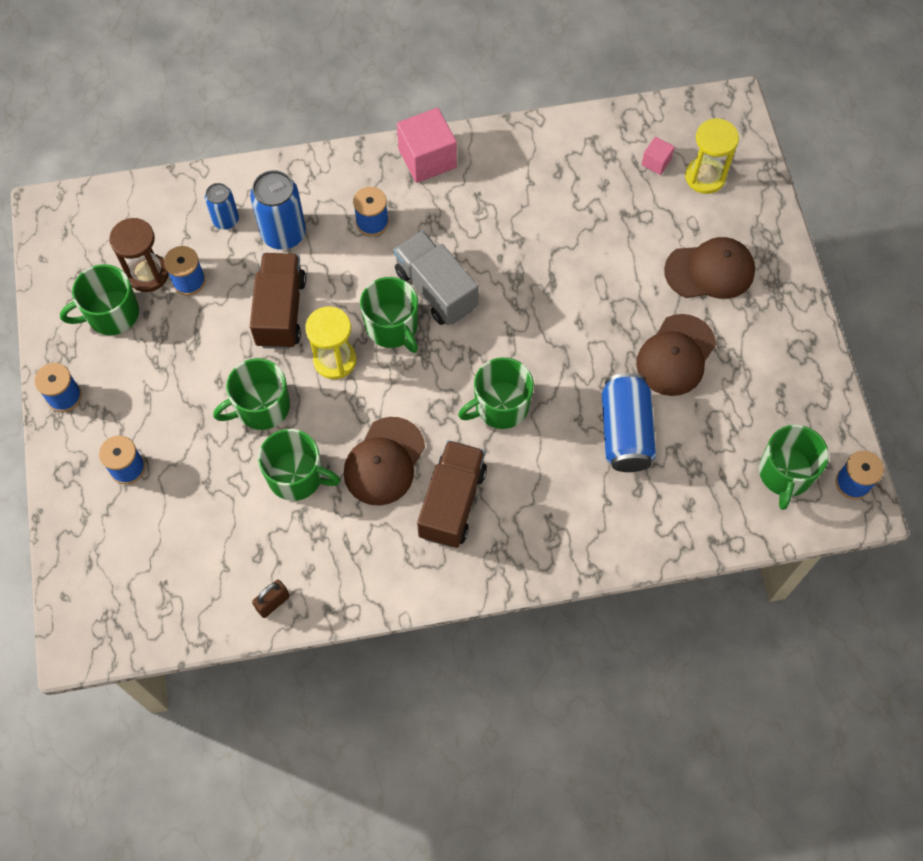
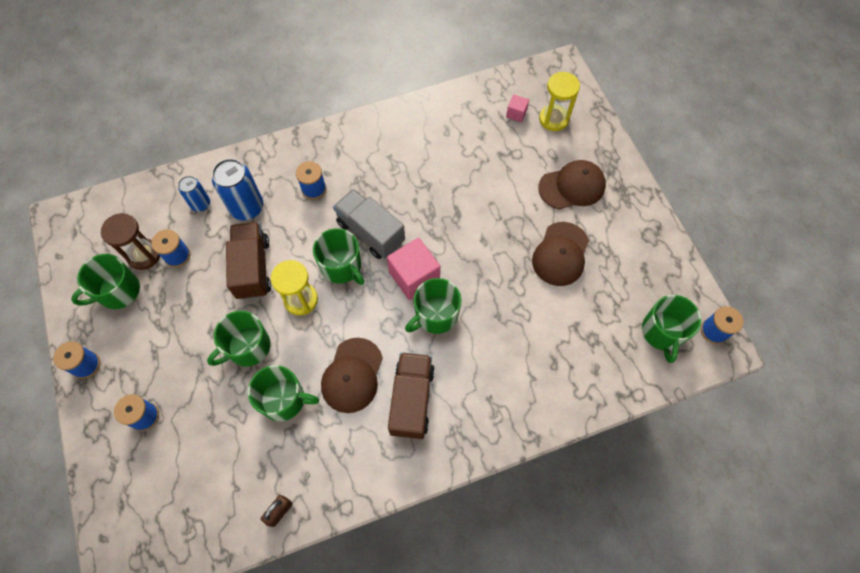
camera: 10 degrees left, 0 degrees up
(427, 158) = (348, 135): pink cube -> pink cube (414, 276)
(625, 432) = (535, 320): blue can -> none

